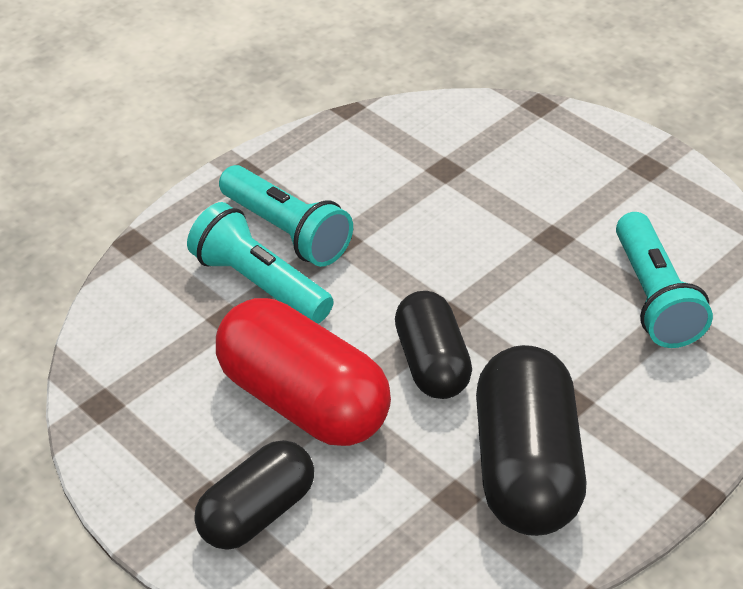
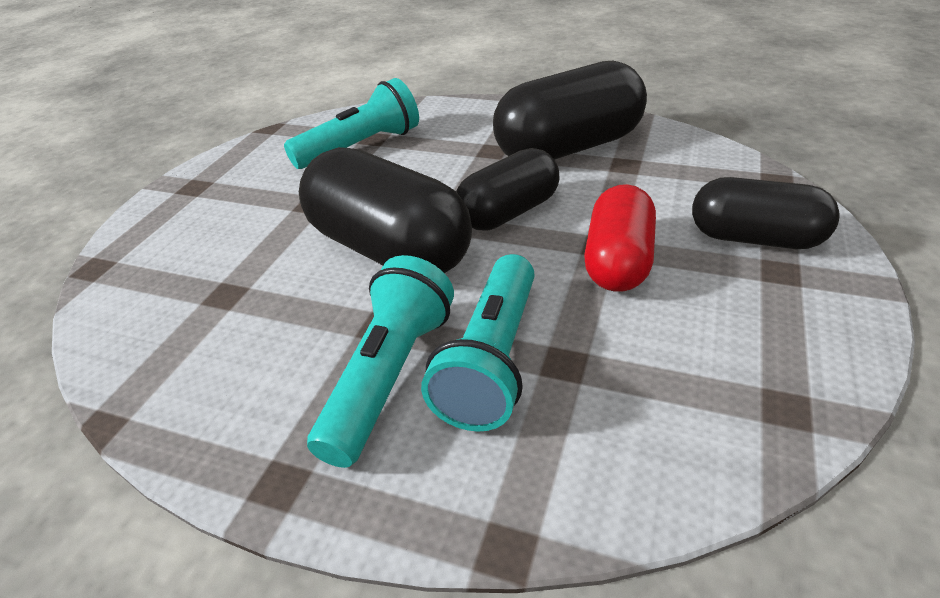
camera: 115 degrees left, 5 degrees down
(304, 401) = (618, 261): red capsule -> red capsule, size x0.64
(434, 268) = (389, 249): none -> black capsule

